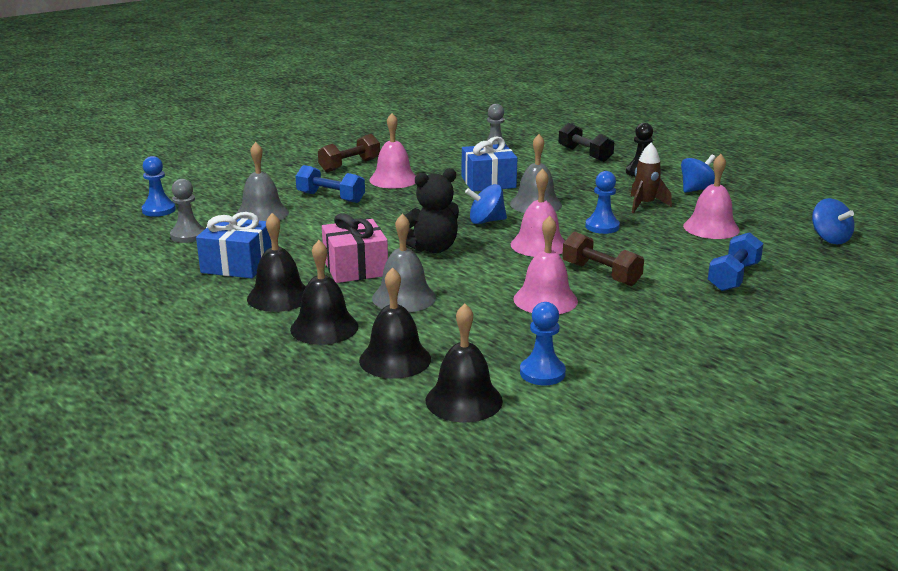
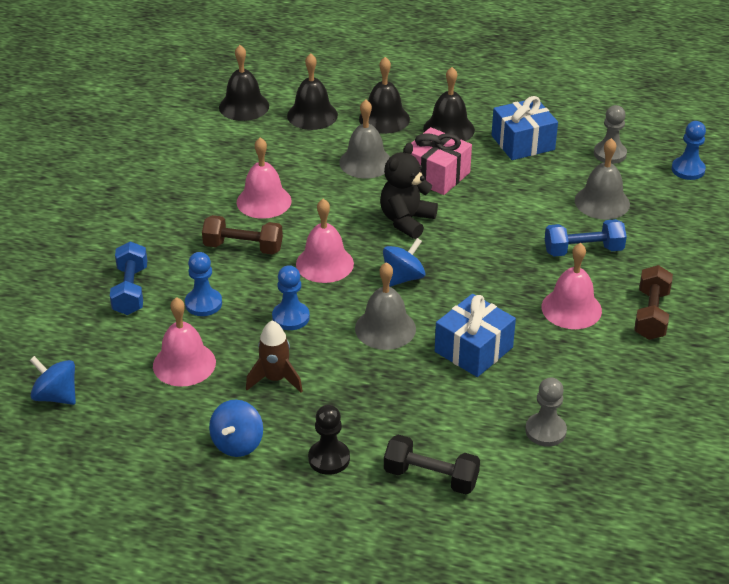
camera: 145 degrees right, 15 degrees up
(542, 373) = (214, 140): blue pawn -> blue pawn (203, 303)

